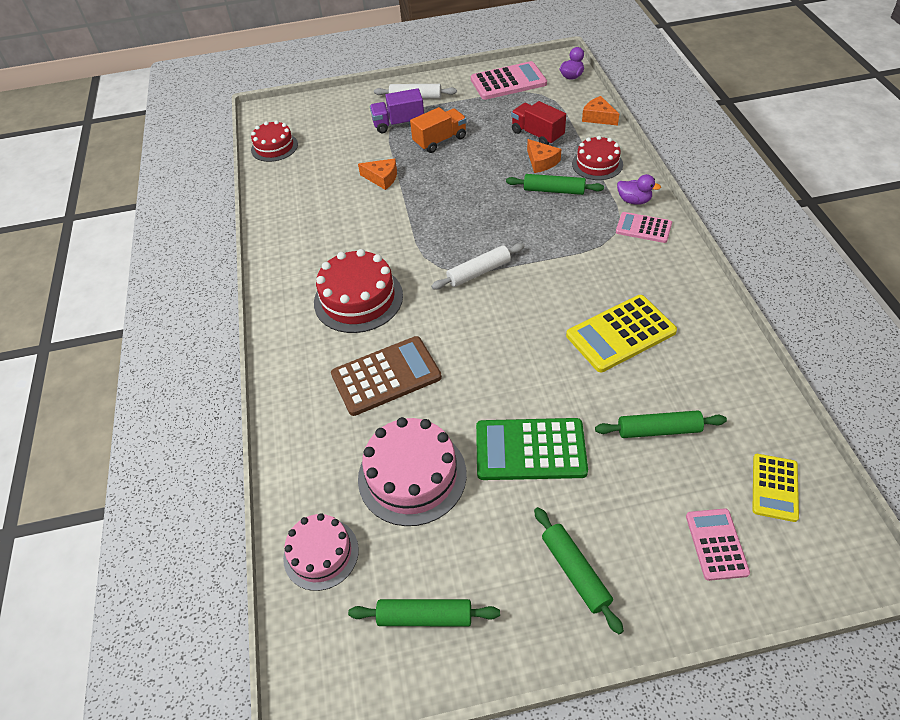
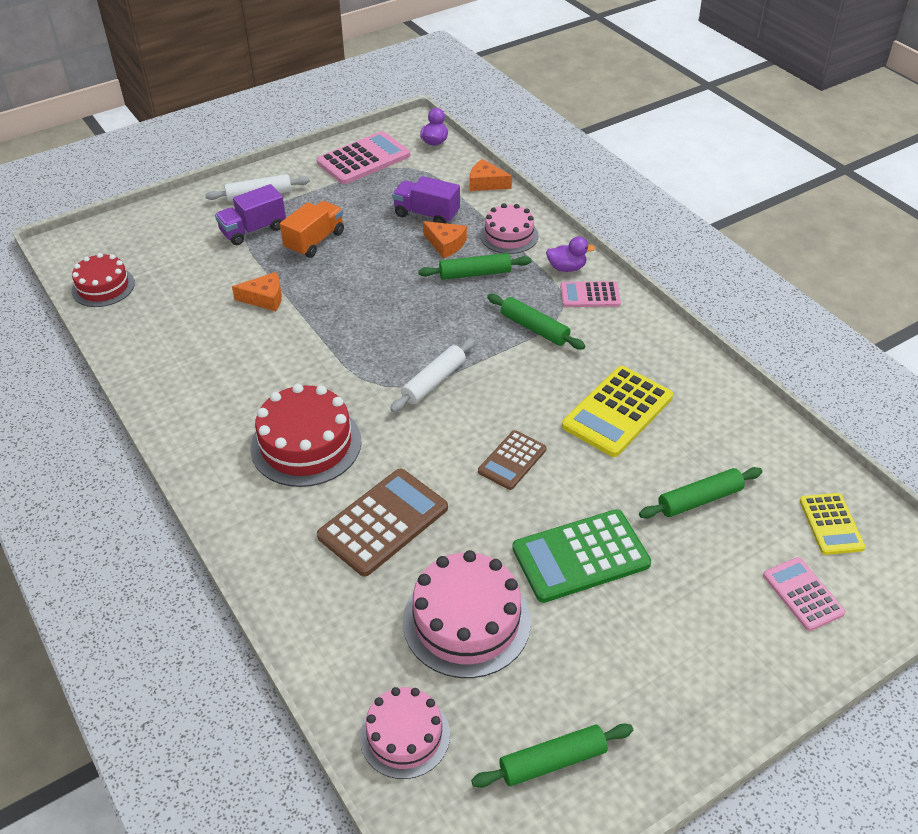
camera: 25 degrees left, 5 degrees down
(511, 353) = (512, 460): none -> brown calculator
(537, 135) = (426, 214): red truck -> purple truck
(575, 572) = (683, 664): green rolling pin -> green rolling pin (534, 328)
(597, 164) = (509, 235): red cake -> pink cake

